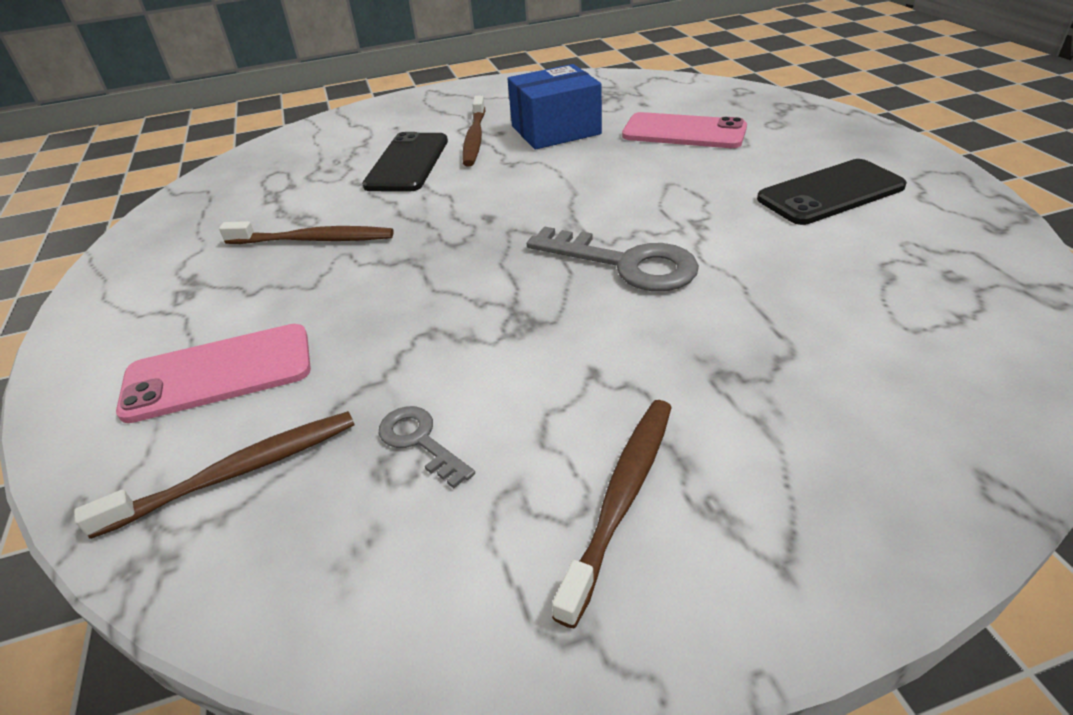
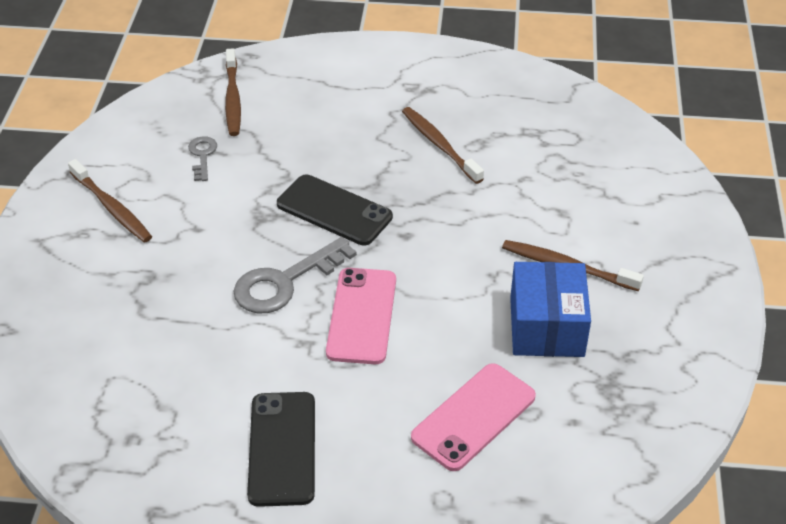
camera: 110 degrees right, 5 degrees up
(218, 373) = (315, 97): pink phone -> pink phone (362, 316)
(313, 240) = (439, 145): brown toothbrush -> brown toothbrush turned 120 degrees clockwise
(407, 163) = (540, 213): black phone -> black phone (334, 210)
(420, 441) = (202, 155): grey key -> grey key turned 75 degrees counterclockwise

